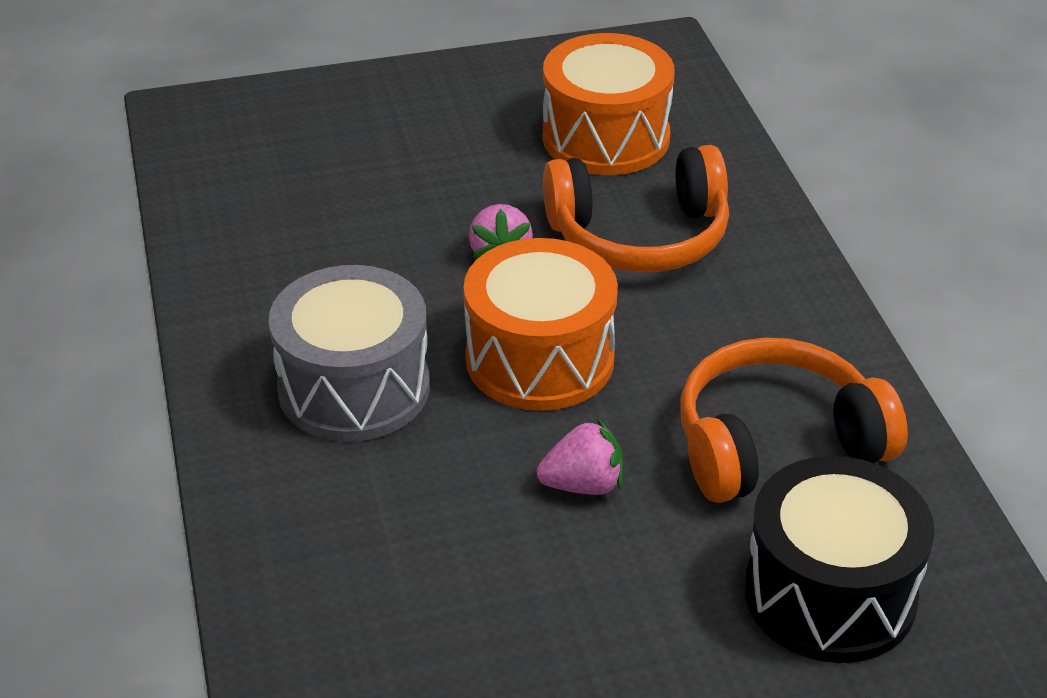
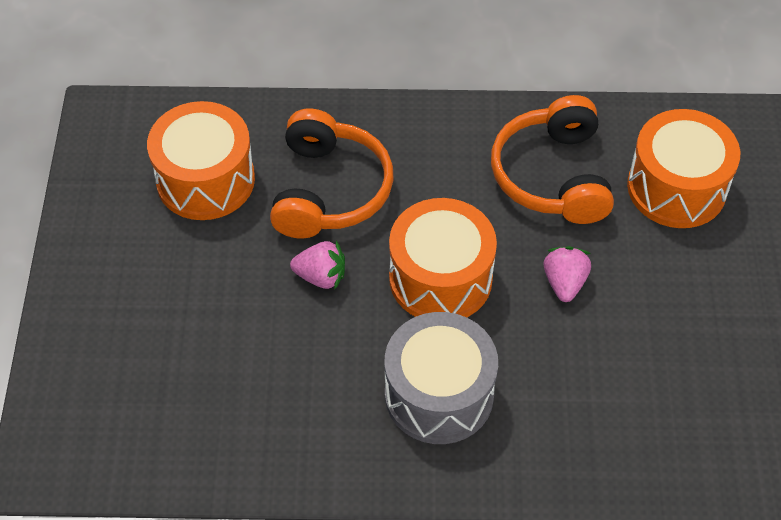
camera: 75 degrees left, 15 degrees up
(830, 594) = (676, 187): black drum -> orange drum

